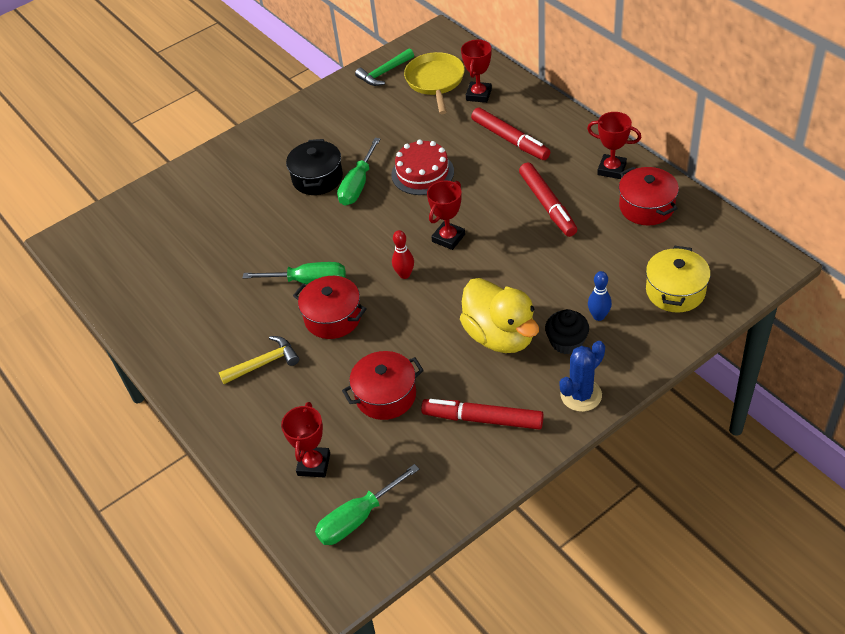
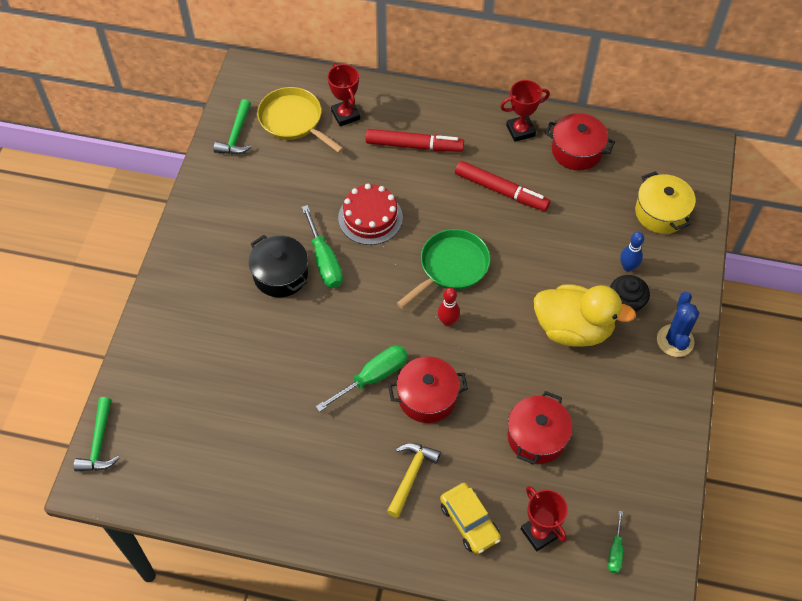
camera: 45 degrees left, 10 degrees up
(94, 220) = (99, 443): none -> green hammer
(271, 422) = (469, 522): none -> yellow car
(358, 518) = (615, 551): green screwdriver -> green screwdriver, size x0.56
(448, 238) = (451, 267): red trophy -> green pan
(482, 419) = (626, 407): red marker -> none

